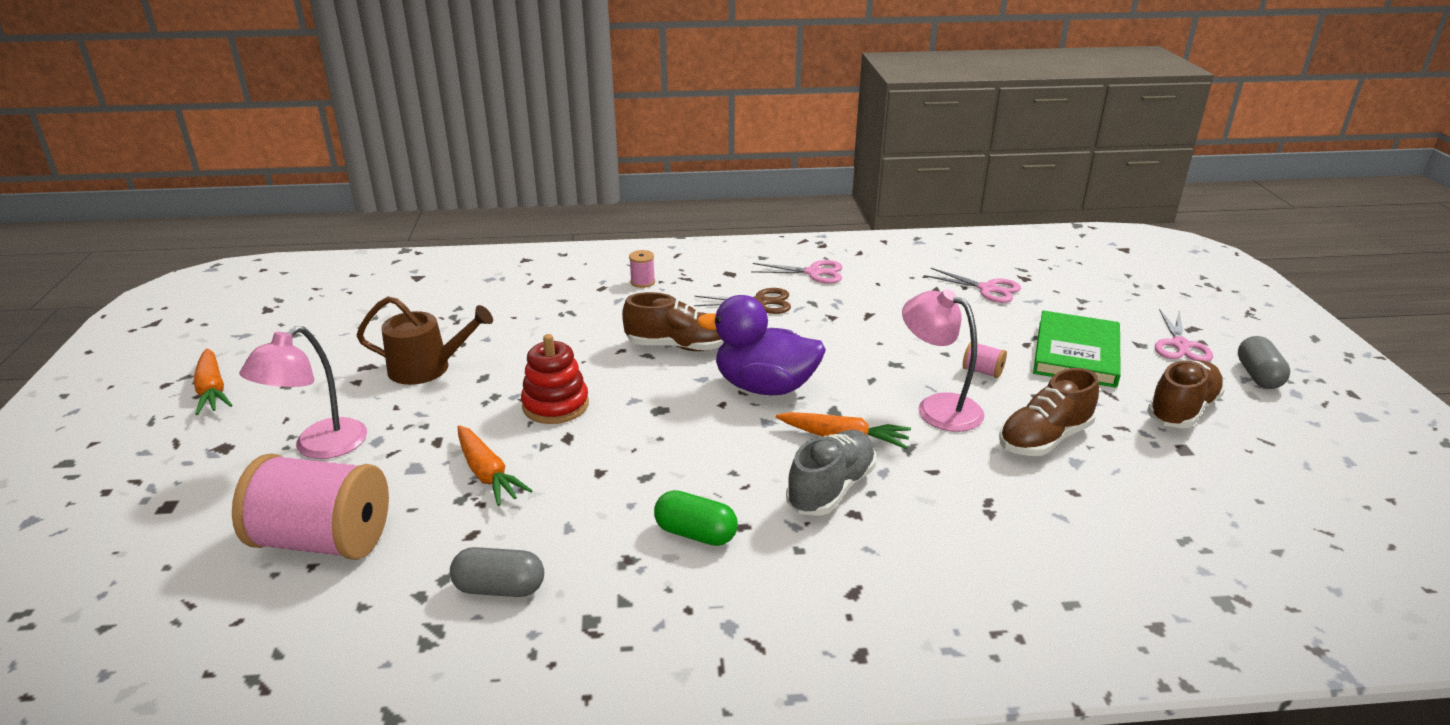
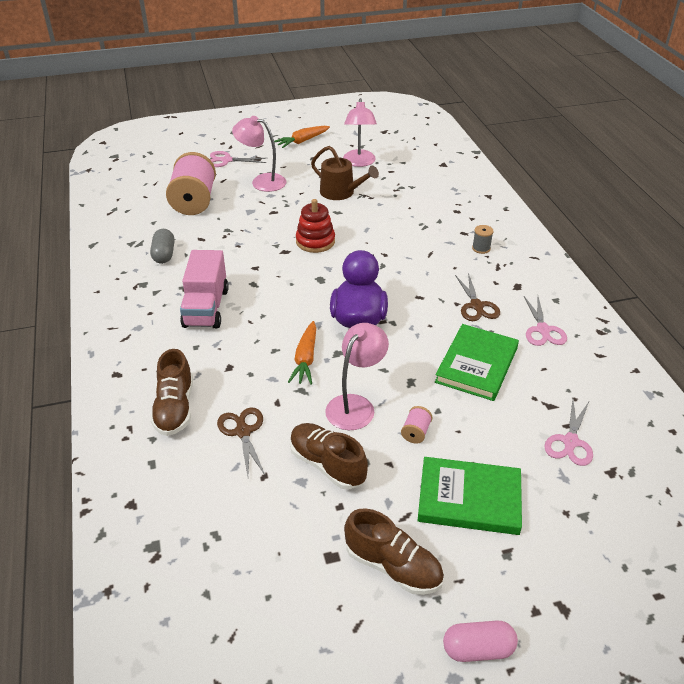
camera: 80 degrees right, 10 degrees up
(347, 342) = (359, 162): none -> pink lamp
(427, 368) = (341, 192): brown watering can -> brown watering can turned 45 degrees counterclockwise
(487, 474) = (248, 233): orange carrot -> none
(642, 282) = (481, 248): pink spool -> grey spool
(677, 346) = (397, 276): brown shoe -> brown shoe (175, 408)
(695, 534) = (206, 308): green capsule -> pink truck
(831, 488) = (252, 356): grey shoe -> none
(869, 318) = (477, 365): none -> green book
(994, 506) = (243, 432): none -> brown scissors
(1180, 345) = (519, 588): pink scissors -> pink scissors (226, 160)
(1258, 376) = (478, 649): grey capsule -> pink capsule

